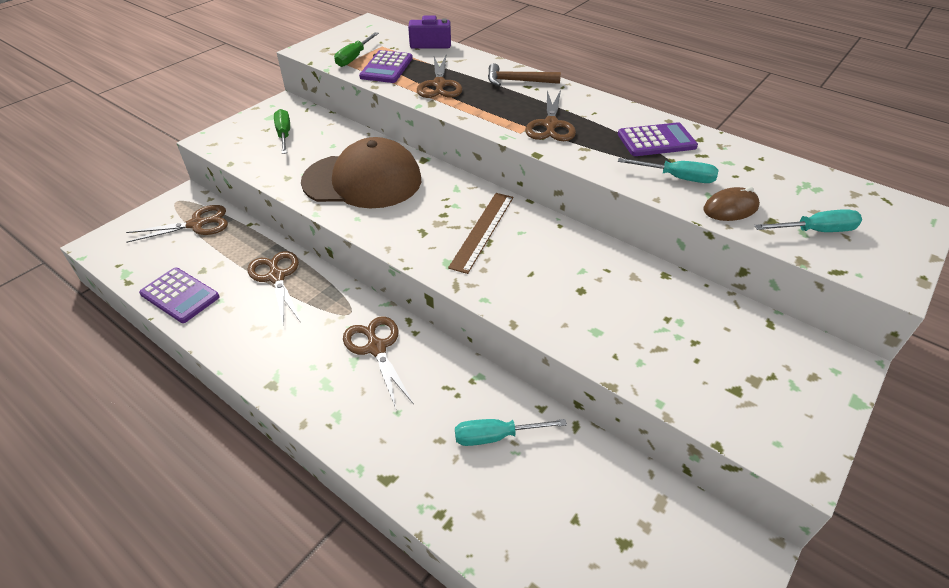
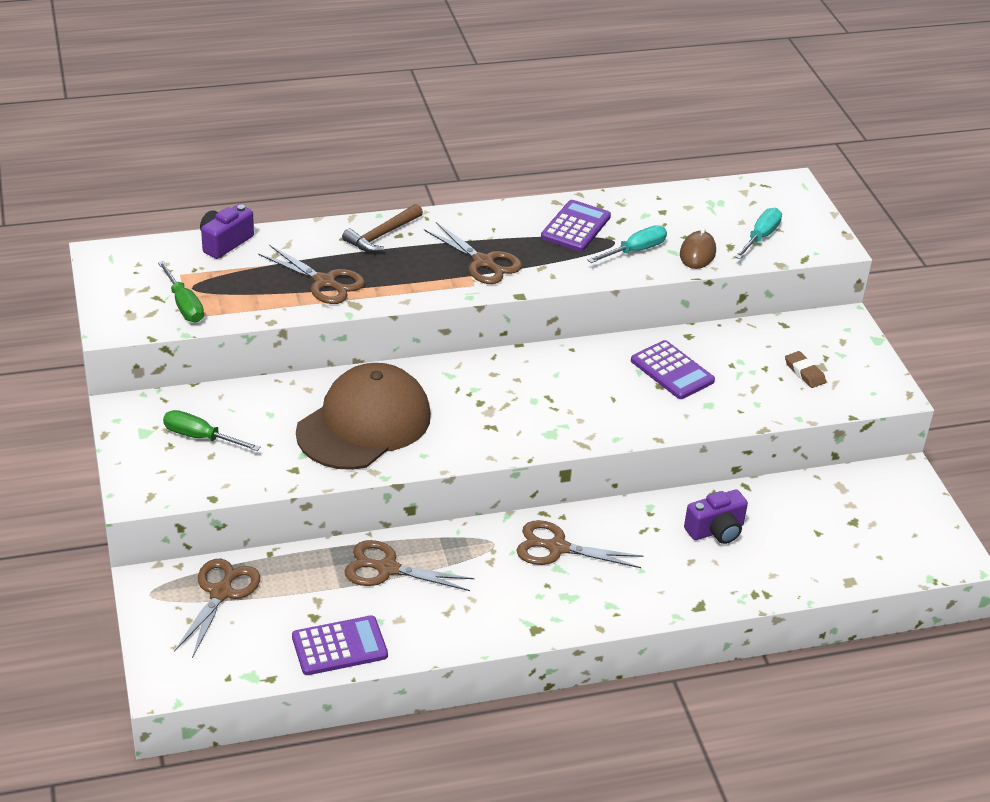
camera: 55 degrees left, 5 degrees down
(386, 68) = (239, 295): purple calculator -> purple calculator (672, 371)
(482, 231) = (530, 393): brown ruler -> none
(496, 436) = (716, 530): turquoise screwdriver -> purple camera
(728, 372) = (804, 372): none -> brown eraser

